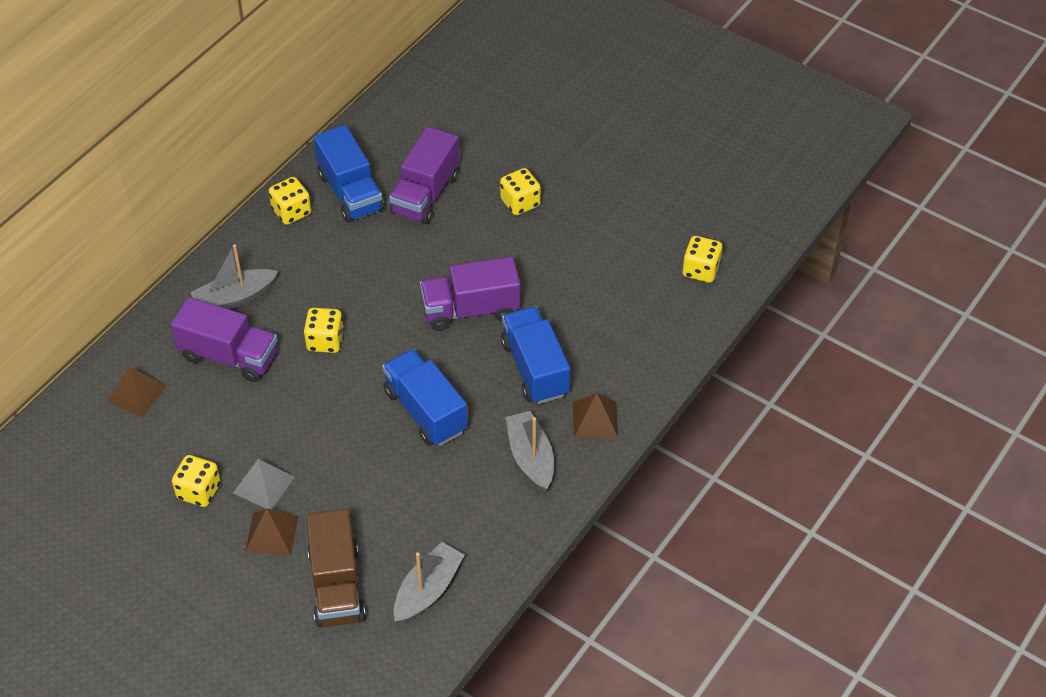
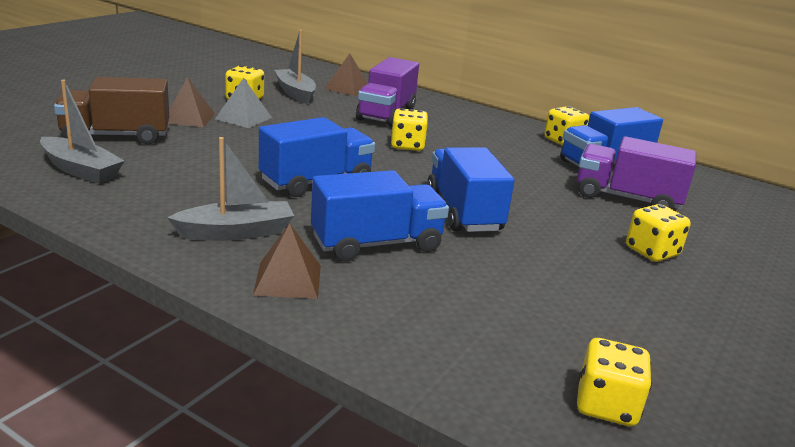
camera: 85 degrees right, 25 degrees down
(234, 298) = (451, 118): grey boat -> grey boat (295, 93)
(470, 310) = (463, 212): purple truck -> blue truck

